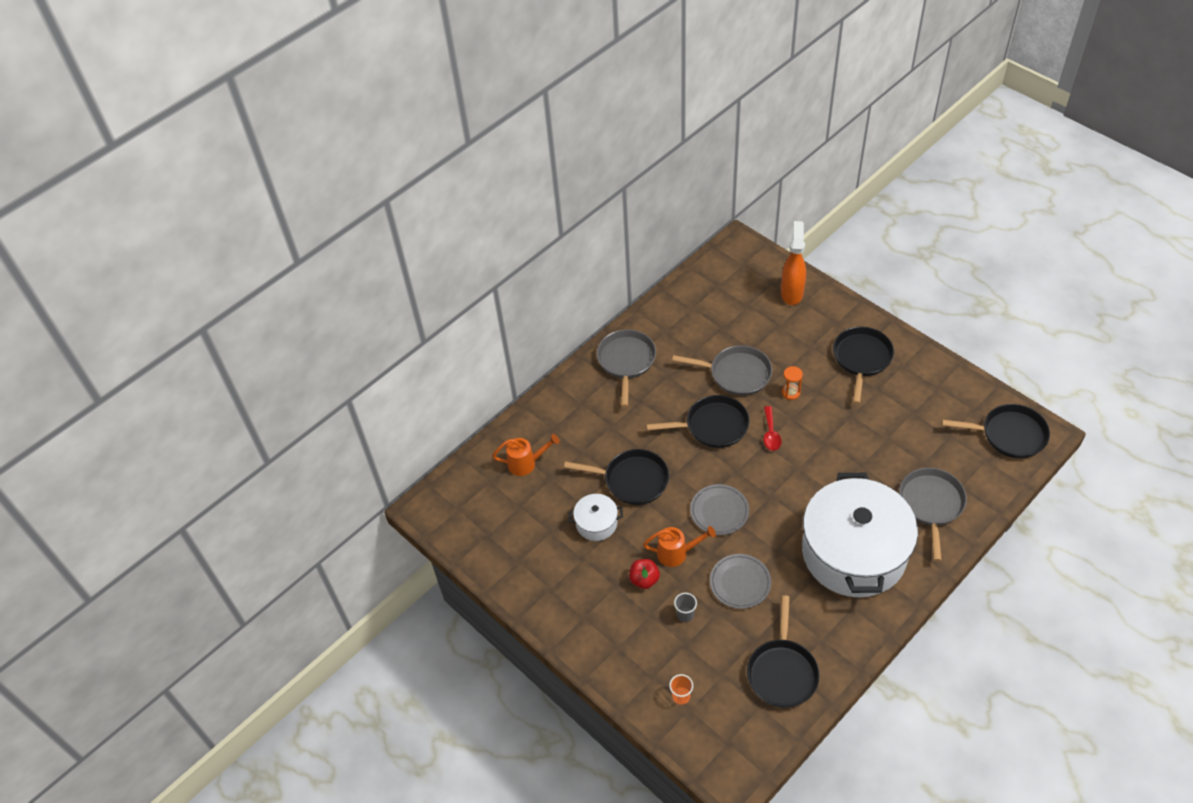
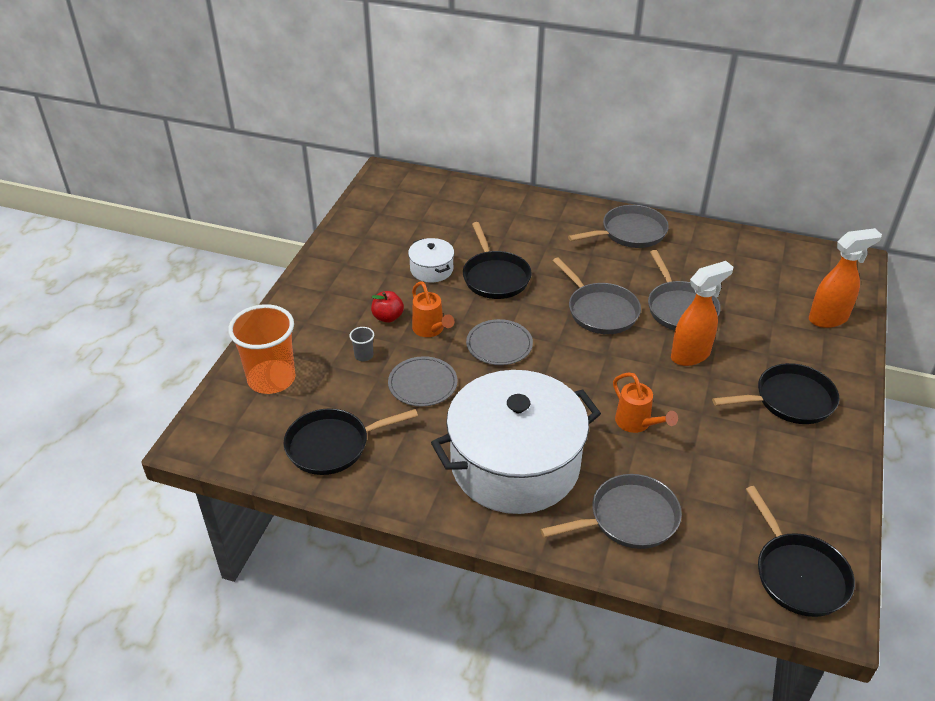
camera: 60 degrees right, 10 degrees down
(526, 463) = (468, 210): orange watering can -> orange watering can (637, 423)
(681, 696) = (271, 379): orange cup -> orange cup, size x2.47
(713, 426) = (600, 311): black pan -> grey pan
(771, 434) = (624, 355): red spoon -> none
(790, 392) = (691, 355): orange hourglass -> orange spray bottle

